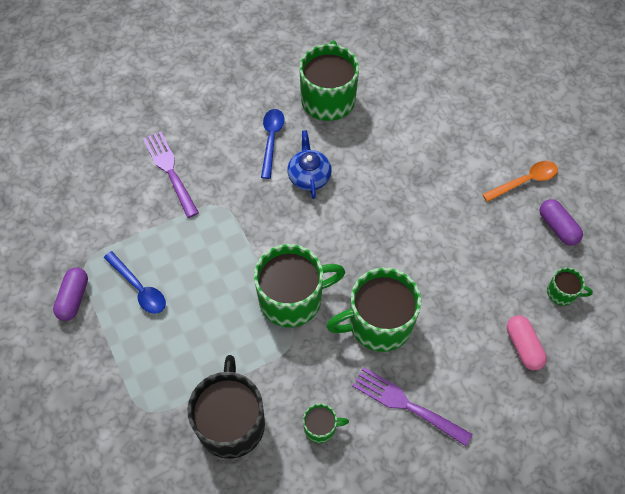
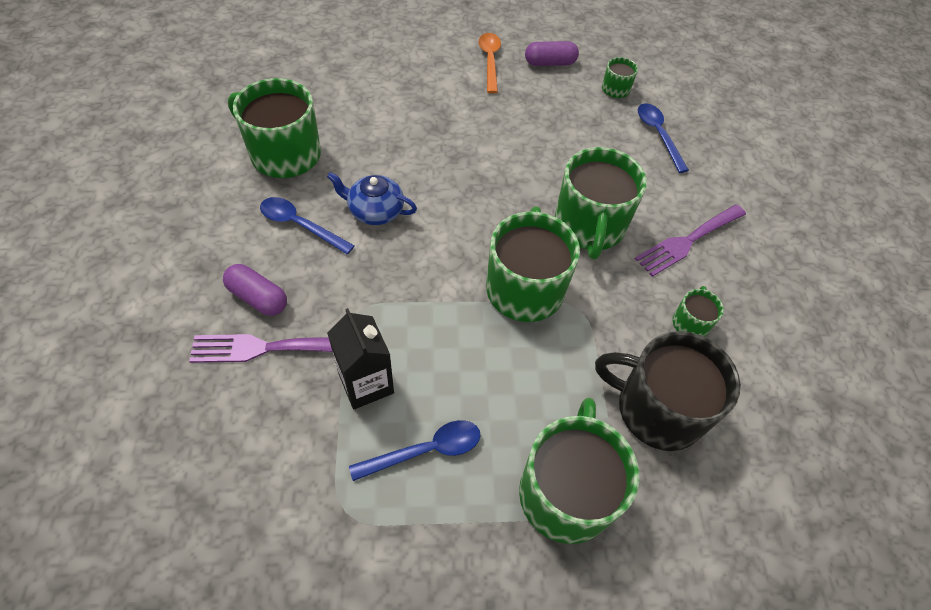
camera: 70 degrees left, 5 degrees down
(74, 298) = (396, 548): purple capsule -> purple capsule (258, 297)
(144, 380) = (566, 491): none -> green mug
(170, 235) = (366, 383): none -> black carton
(523, 346) = (658, 135): pink capsule -> blue spoon

